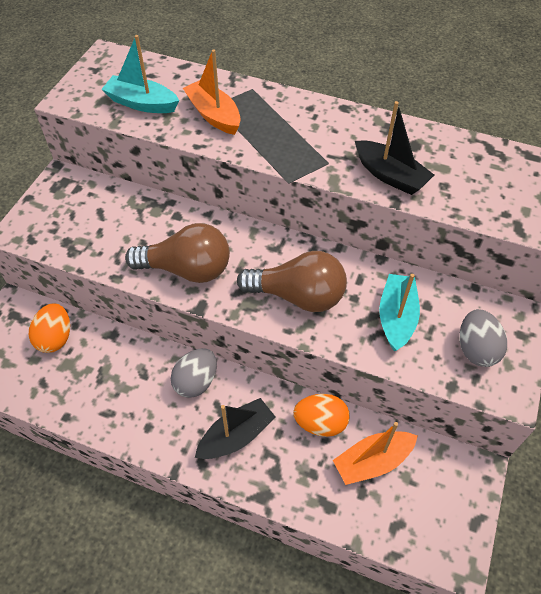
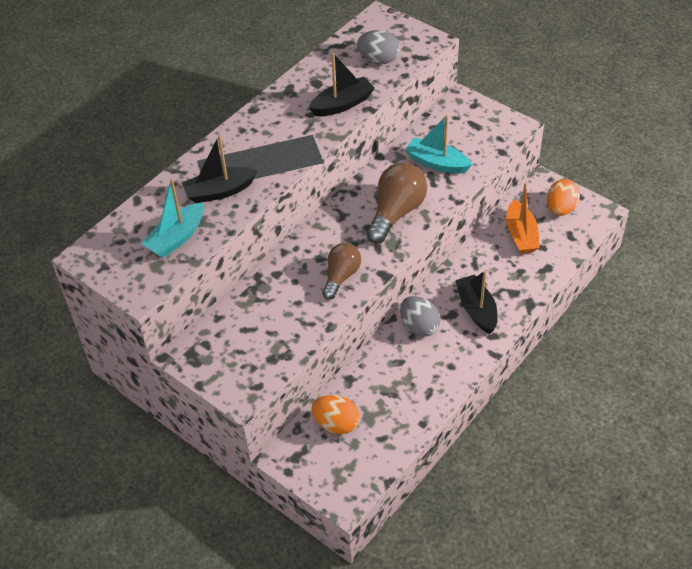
camera: 70 degrees left, 5 degrees down
(187, 269) = (341, 276): brown light bulb -> brown light bulb, size x0.65
(214, 115) = (219, 191): orange boat -> black boat
(320, 423) = (481, 256): orange egg -> orange egg (561, 209)
(476, 349) = (477, 130): grey egg -> grey egg (379, 59)

